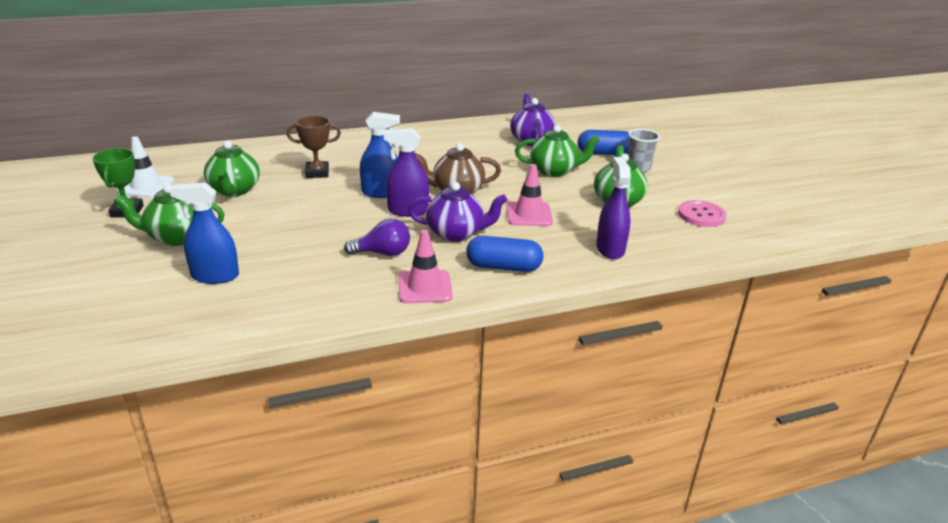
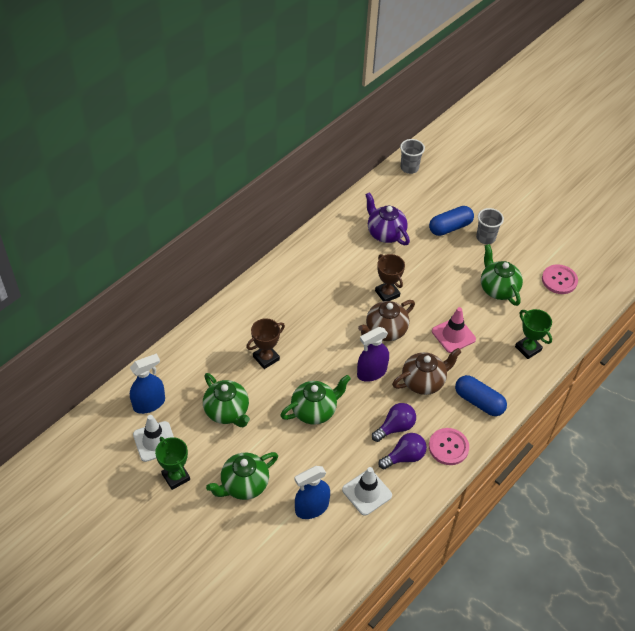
camera: 30 degrees left, 20 degrees up
(287, 287) = (367, 492): none -> white traffic cone
(364, 276) = (404, 457): none -> purple light bulb
(381, 192) = (335, 360): blue spray bottle -> blue spray bottle (149, 403)
(424, 287) = (448, 447): pink traffic cone -> pink button
(456, 233) = (423, 382): purple teapot -> brown teapot
(488, 171) = (387, 293): none -> brown trophy
(503, 267) = (479, 401): blue capsule -> blue capsule turned 60 degrees clockwise
(554, 171) = (431, 270): green teapot -> green teapot (314, 410)
(600, 115) = (409, 168): none -> grey cup
(610, 249) = (528, 348): purple spray bottle -> green trophy

